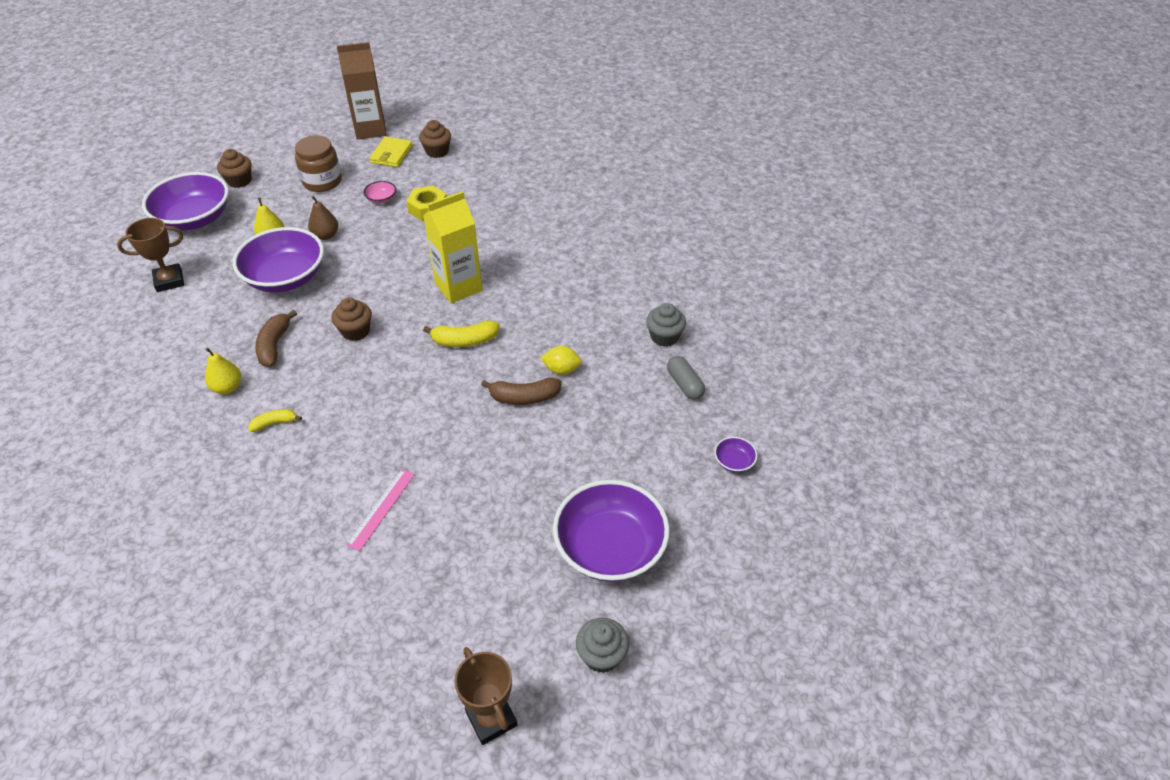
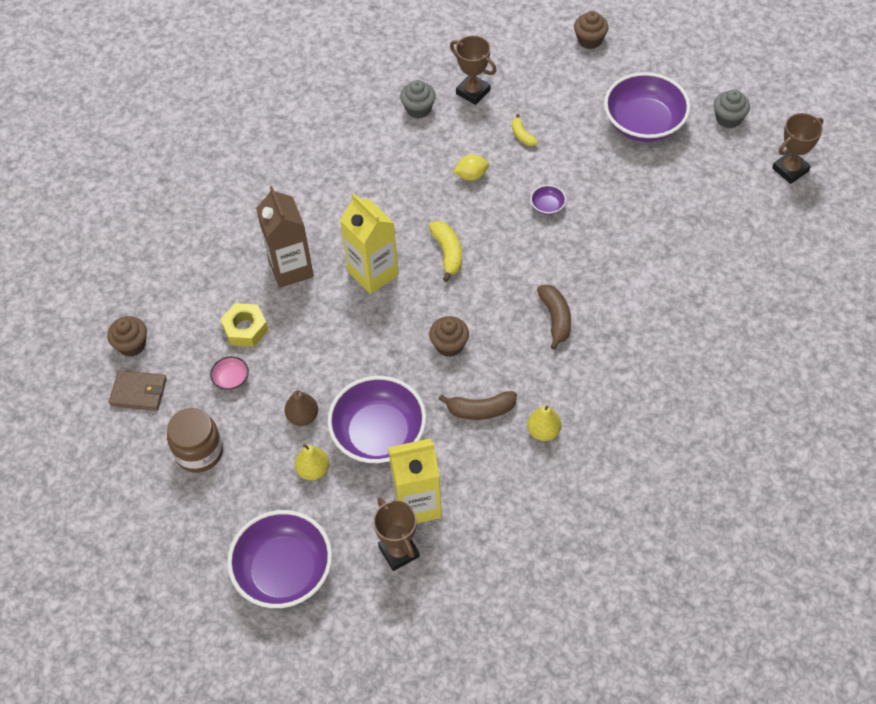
camera: 95 degrees left, 10 degrees up
(205, 295) = (417, 504): none -> yellow carton
(239, 181) = (202, 548): brown cupcake -> brown cupcake (589, 40)
(274, 423) = (578, 376): yellow banana -> yellow banana (522, 135)
(370, 129) = (82, 430): brown carton -> brown carton (291, 268)
(381, 509) = (647, 270): pink ruler -> none
(391, 154) = (139, 392): yellow wallet -> brown wallet
(524, 397) = (509, 197): brown banana -> brown banana (555, 319)
(561, 370) = (471, 175): yellow lemon -> yellow lemon turned 75 degrees clockwise
(685, 384) = (473, 92): grey capsule -> brown trophy
(734, 462) = (547, 58): purple bowl -> purple bowl (547, 206)

